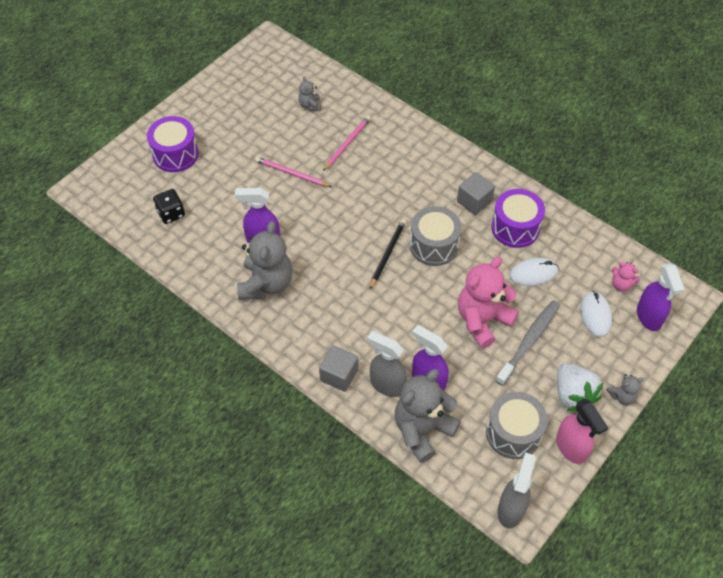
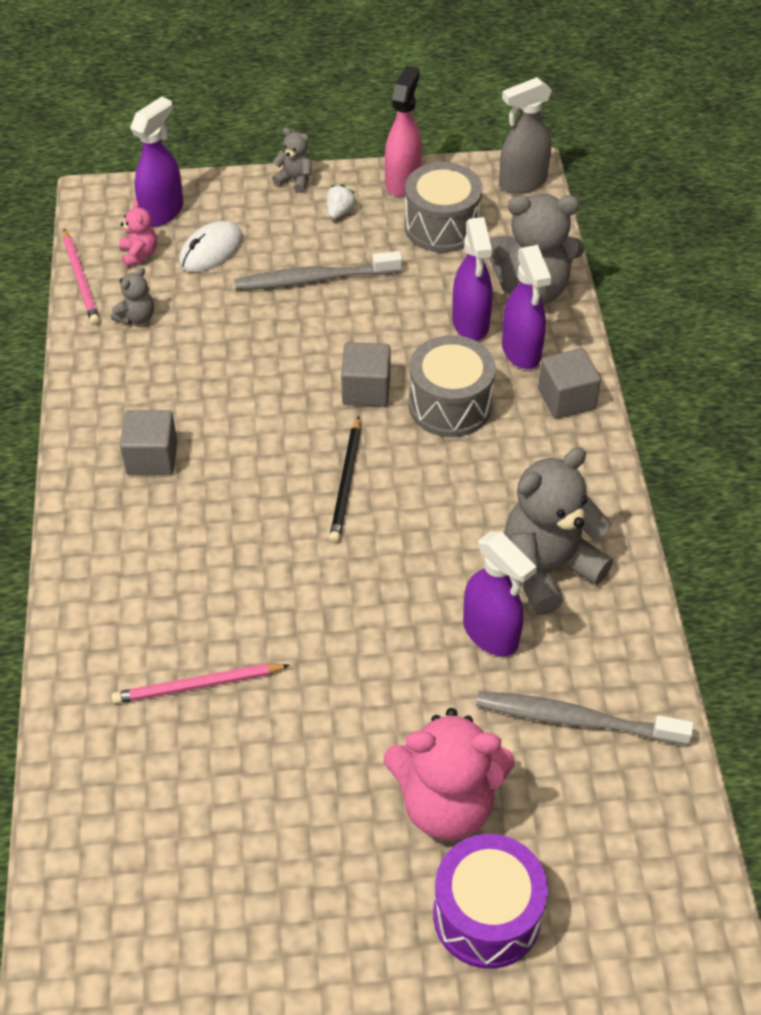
camera: 135 degrees left, 5 degrees down
(171, 213) = (593, 796): black dice -> none
(199, 234) = (577, 720): none -> grey toothbrush
(292, 174) = (337, 705): pink pencil -> pink pencil (81, 279)
(310, 105) = (165, 812): grey teddy bear -> grey teddy bear (136, 317)
(387, 254) = (346, 482): black pencil -> black pencil turned 60 degrees counterclockwise
(387, 385) = (521, 351): grey spray bottle -> purple spray bottle
(431, 302) = (366, 390): none -> grey cube
(434, 245) = (276, 447): grey drum -> grey drum (450, 405)
(482, 320) = (334, 331): pink teddy bear -> pink teddy bear (446, 803)
(515, 228) = (153, 390): purple drum -> none
(533, 273) = (210, 331): white mouse -> none
(573, 395) = (339, 212): white strawberry -> white strawberry, size x0.50

